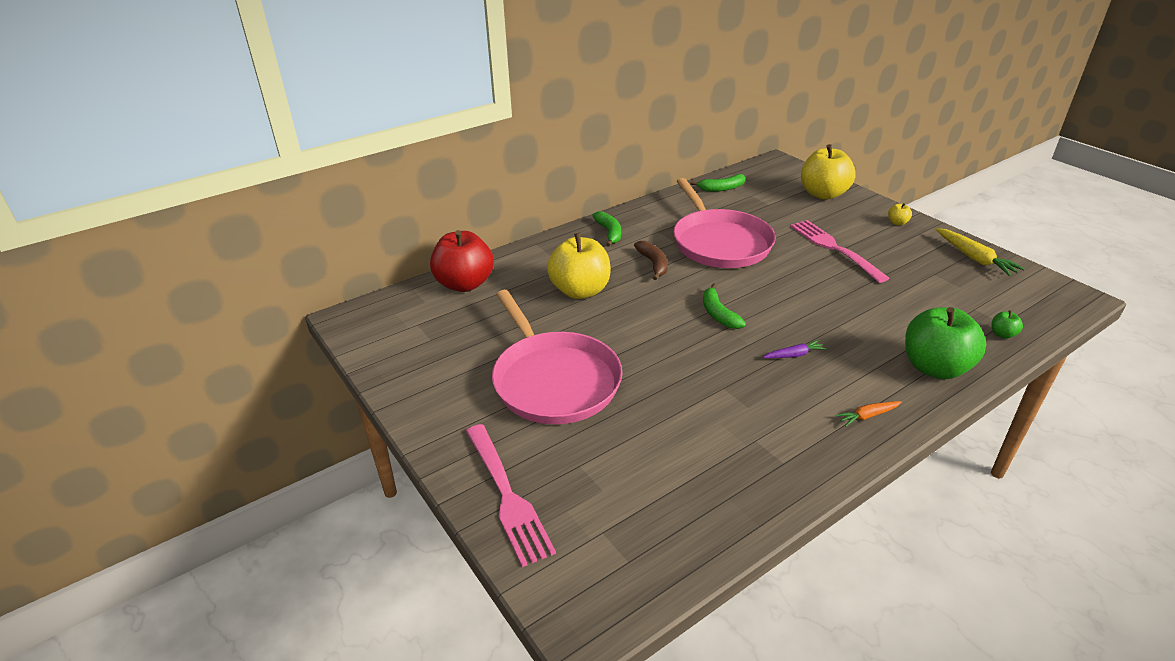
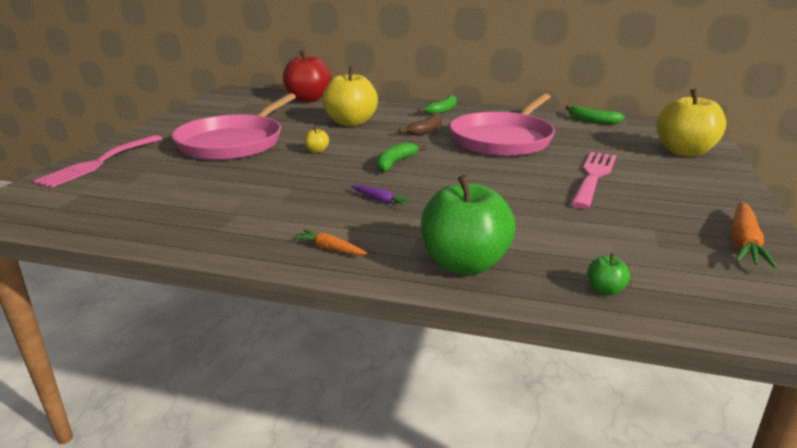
camera: 50 degrees right, 10 degrees down
(897, 223) = (716, 191): yellow apple -> yellow apple (317, 151)
(974, 258) = (743, 243): yellow carrot -> orange carrot

